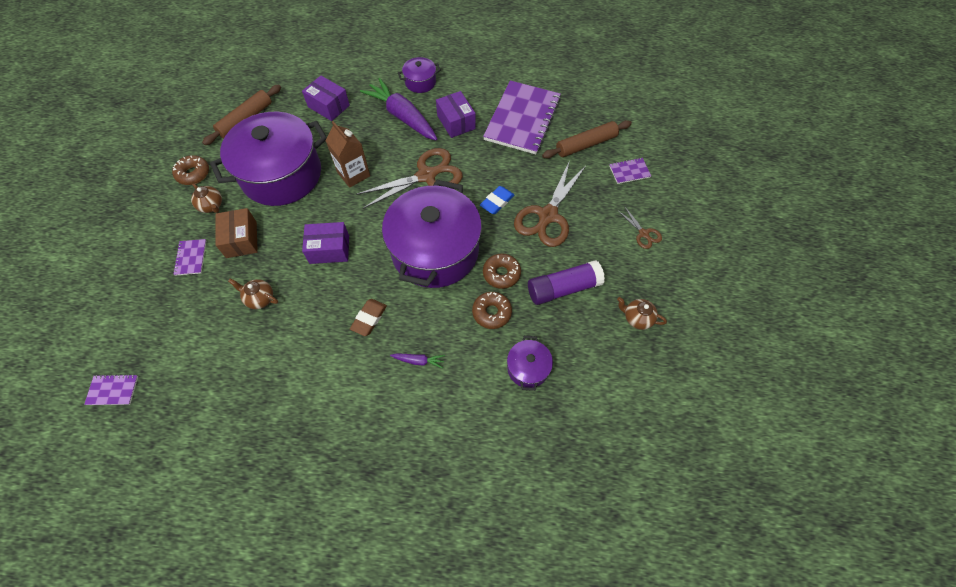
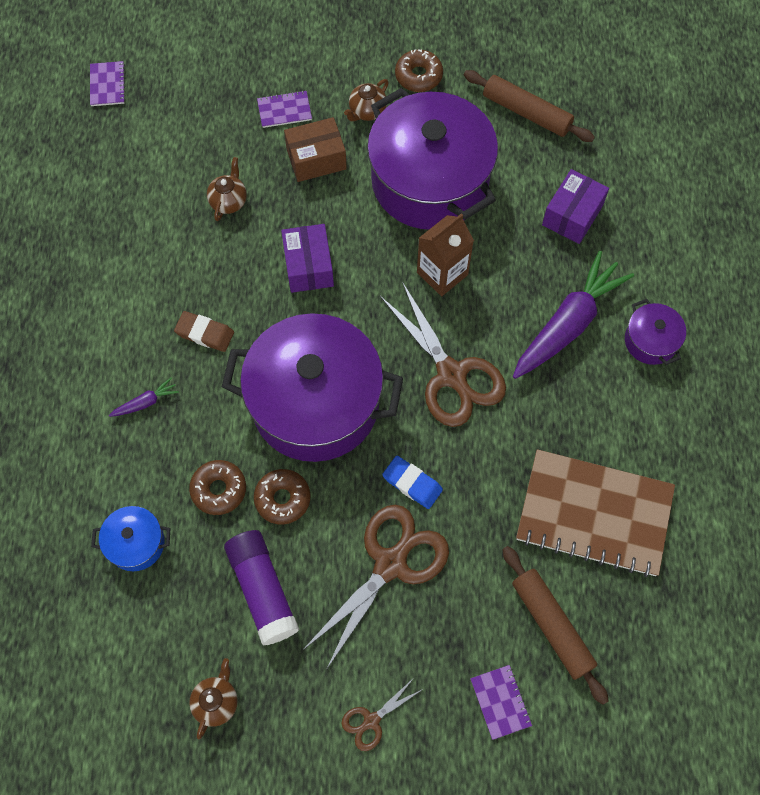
camera: 85 degrees right, 5 degrees up
(418, 361) = (145, 402): purple carrot -> purple carrot turned 120 degrees counterclockwise
(456, 122) = (569, 407): purple box -> none
(522, 119) = (594, 514): purple notebook -> brown notebook
(528, 368) = (136, 543): purple pot -> blue pot
(547, 216) = (391, 563): brown scissors -> brown scissors turned 105 degrees clockwise

